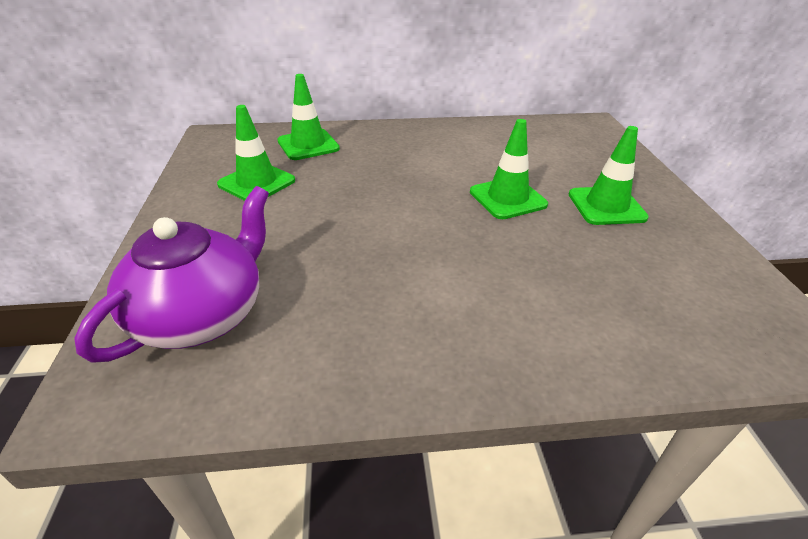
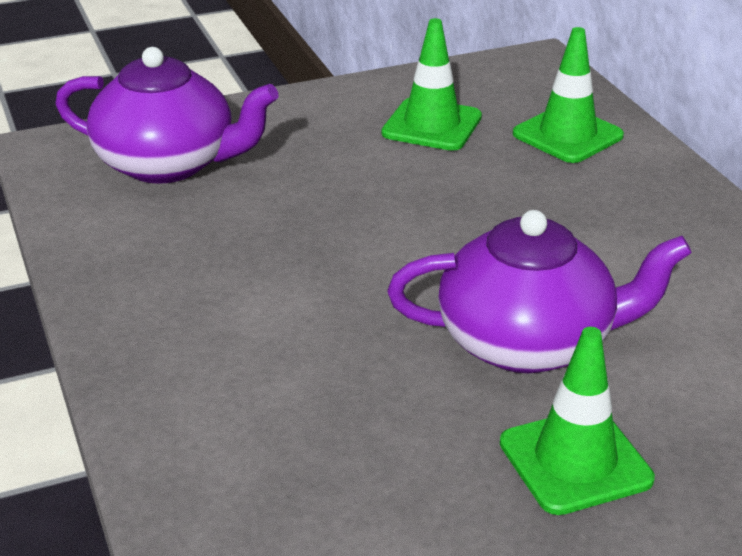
camera: 75 degrees right, 5 degrees down
(507, 198) = (529, 343): green traffic cone -> purple teapot

